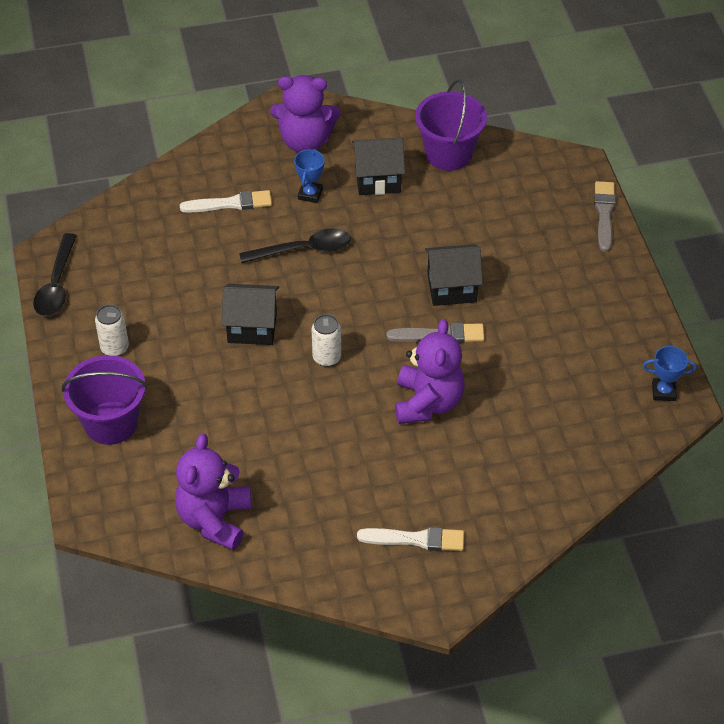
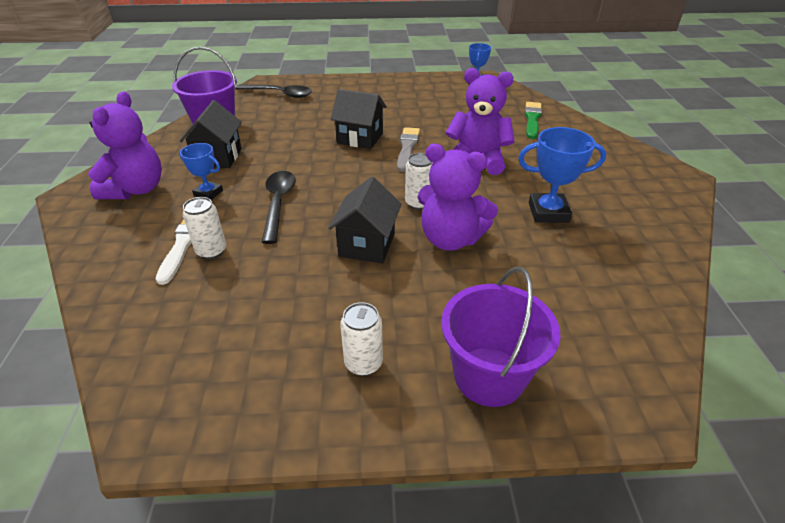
camera: 80 degrees left, 10 degrees down
(56, 285) = (220, 426): black spoon -> black spoon (280, 94)
(214, 519) = (624, 293): purple teddy bear -> purple teddy bear (450, 239)
(225, 225) = (211, 251): none -> white can
(332, 468) = (548, 212): none -> blue trophy
(416, 539) = (618, 179): white brush -> none
(451, 288) = (360, 138): black house -> black house turned 75 degrees counterclockwise
(554, 459) = (532, 119): none -> green brush
(604, 214) = (316, 80): grey brush -> none

